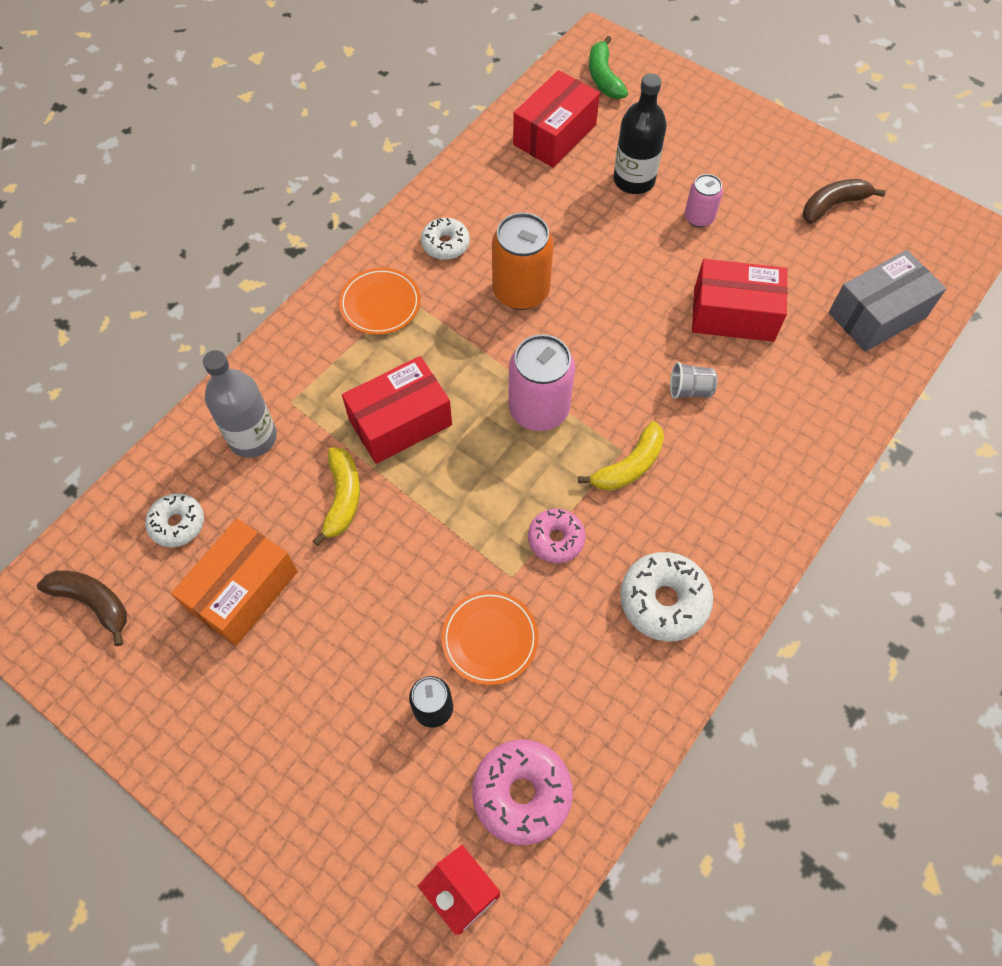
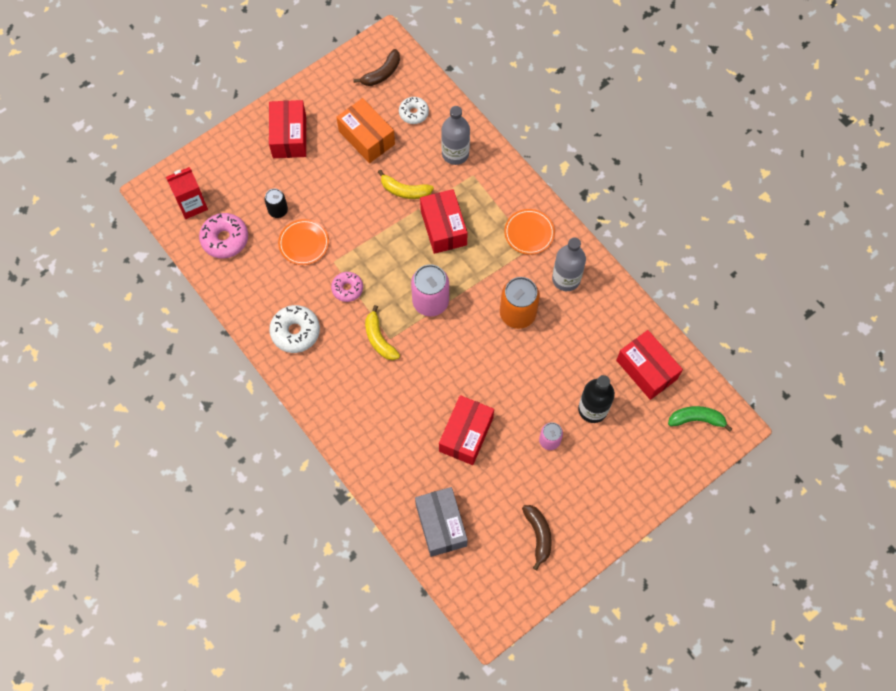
camera: 105 degrees right, 5 degrees up
(263, 739) = (289, 136): none -> red box
(445, 244) = (566, 279): white donut -> grey bottle
(690, 390) = (419, 389): grey cup -> none

